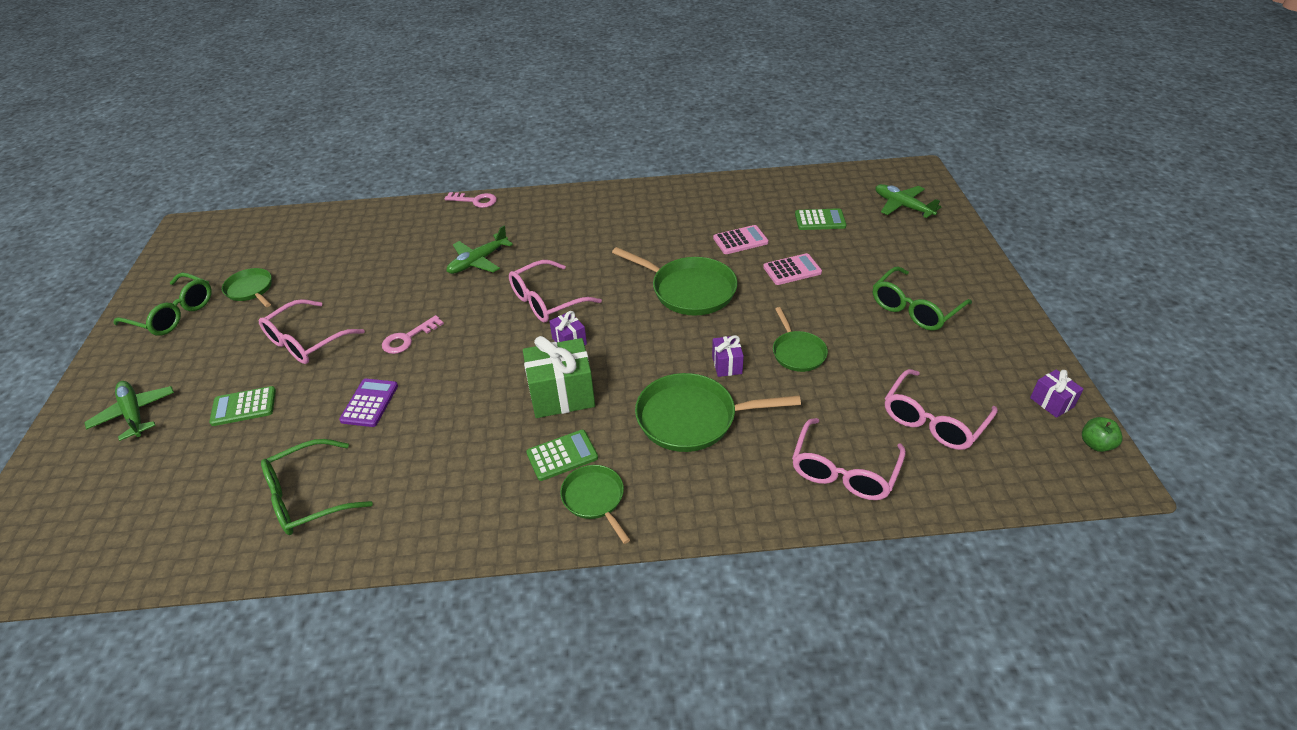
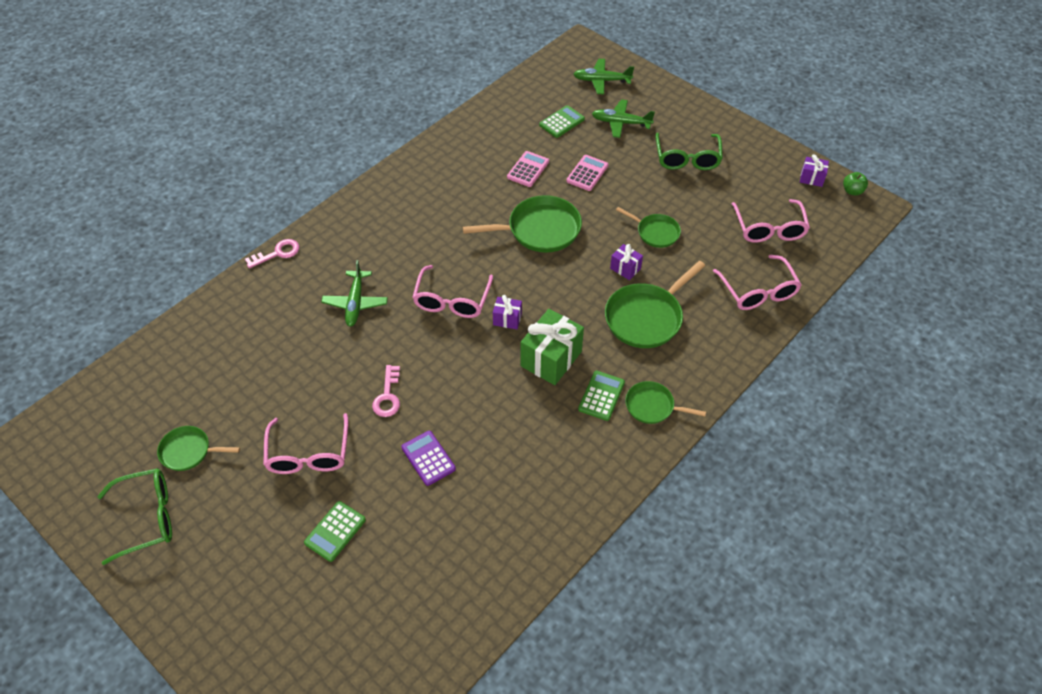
camera: 45 degrees left, 10 degrees up
(134, 414) = (250, 604): green plane -> green plane (621, 123)
(308, 497) = (478, 544): green glasses -> none

